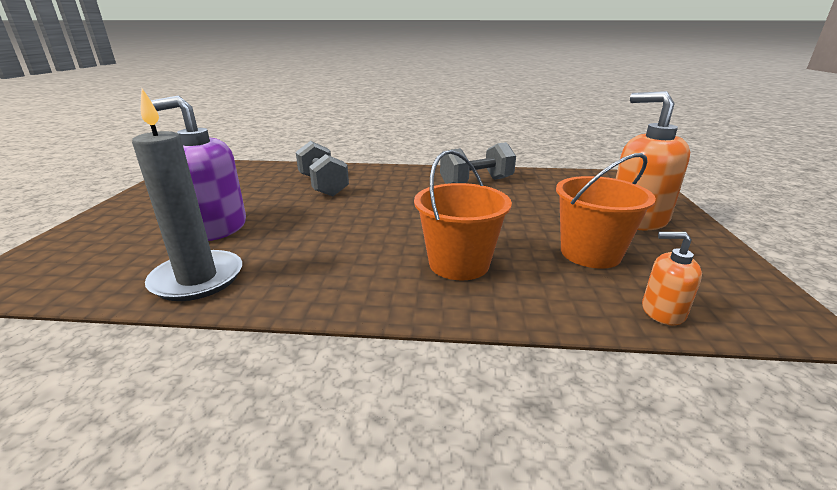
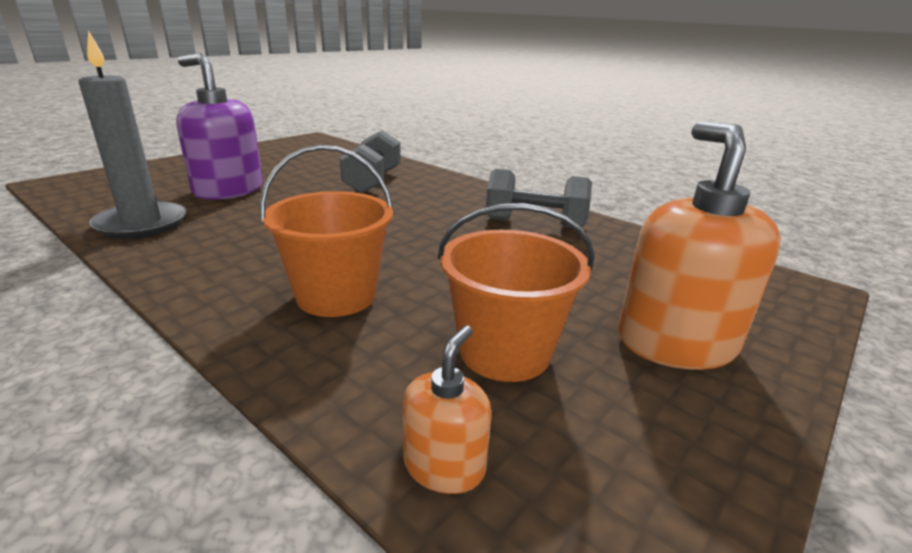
camera: 35 degrees right, 0 degrees up
(662, 311) = (444, 466): orange soap dispenser -> orange soap dispenser turned 60 degrees clockwise

